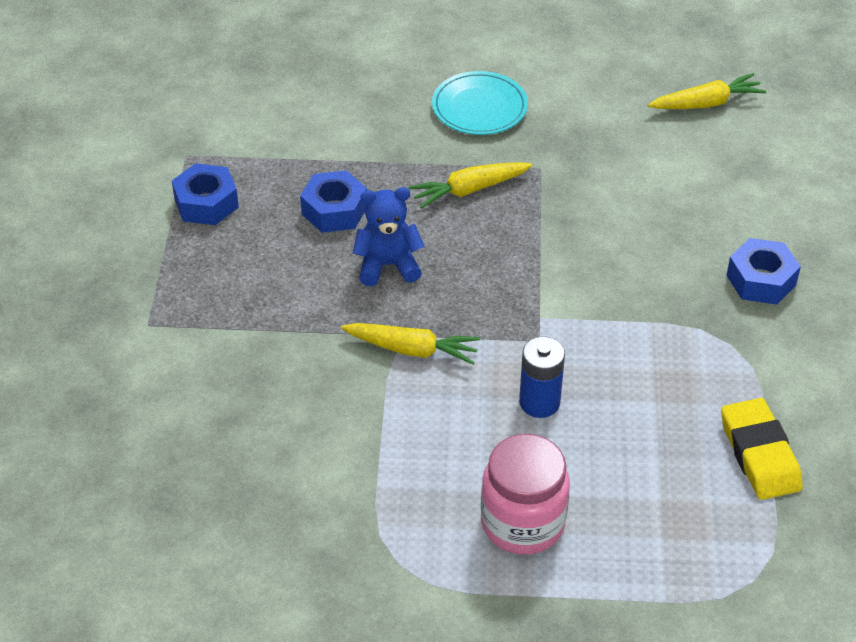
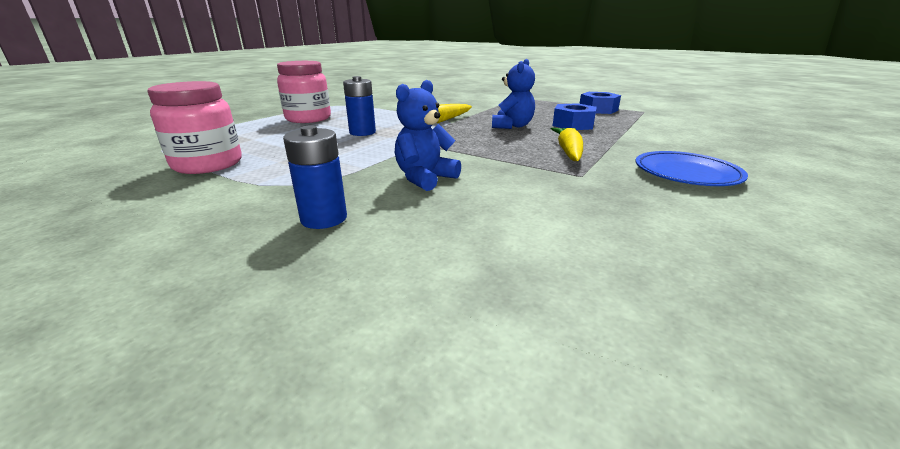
camera: 120 degrees right, 20 degrees down
(479, 107) = (686, 173): turquoise plate -> blue plate
(638, 263) = (425, 178): none -> blue teddy bear
(706, 103) = (684, 308): yellow carrot -> none
(759, 454) = (208, 164): yellow eraser -> pink jar
(761, 280) = (324, 218): blue nut -> blue battery

